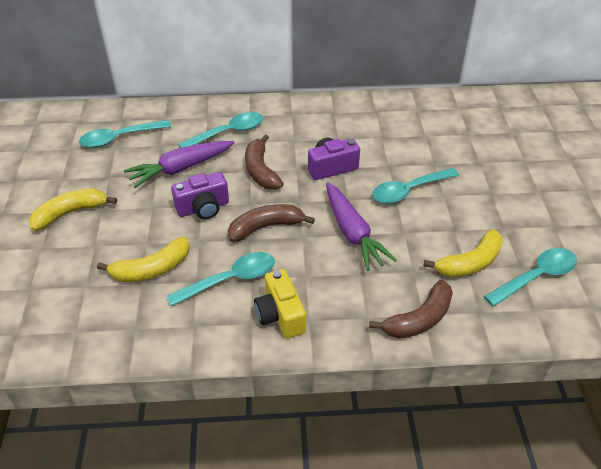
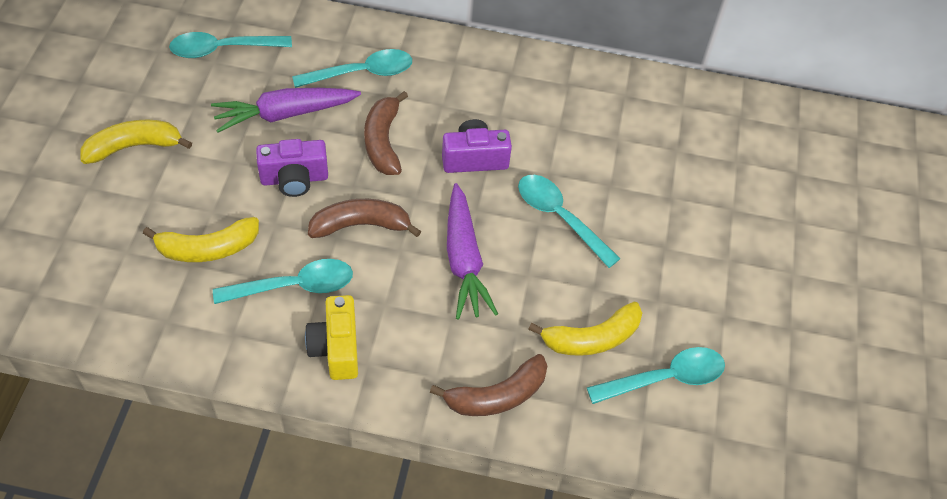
camera: 10 degrees right, 10 degrees up
(409, 191) = (559, 217): turquoise spoon -> turquoise spoon turned 60 degrees clockwise

